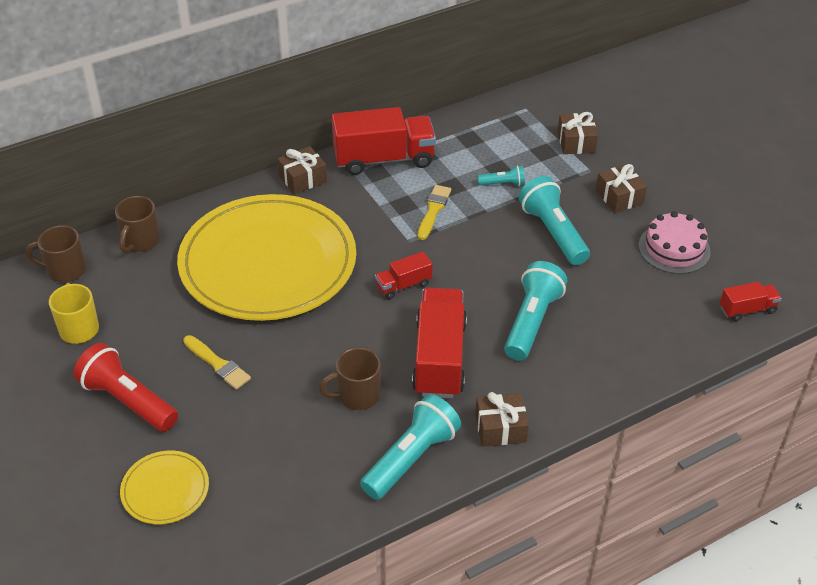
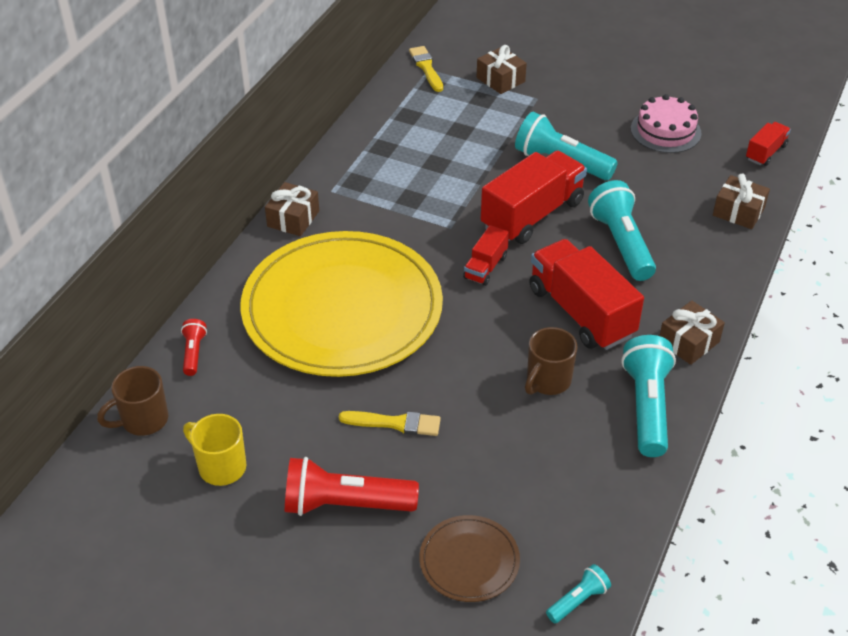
camera: 35 degrees left, 0 degrees up
(140, 241) = (193, 353): brown mug -> red flashlight
(165, 489) = (469, 561): yellow plate -> brown plate
(383, 159) = (350, 167): red truck -> red truck (532, 215)
(433, 210) = (442, 191): yellow brush -> yellow brush (426, 68)
(503, 184) = (477, 141): turquoise flashlight -> turquoise flashlight (578, 600)
(619, 197) = (582, 109): brown gift -> brown gift (738, 212)

